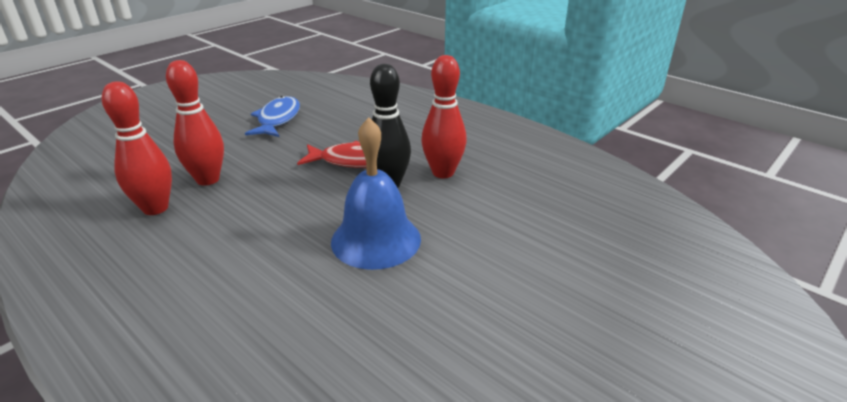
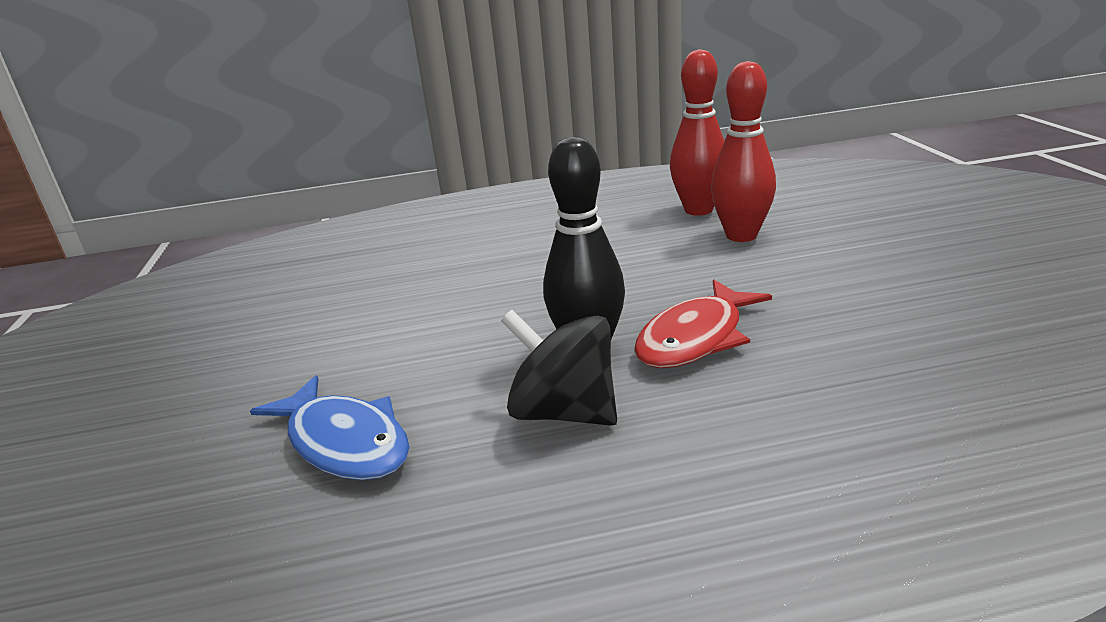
camera: 130 degrees right, 5 degrees down
(277, 119) = (936, 300): blue fish -> blue fish (344, 442)
(376, 240) = (480, 309): blue bell -> none
(443, 173) = (564, 412): red bowling pin -> black spinning top

